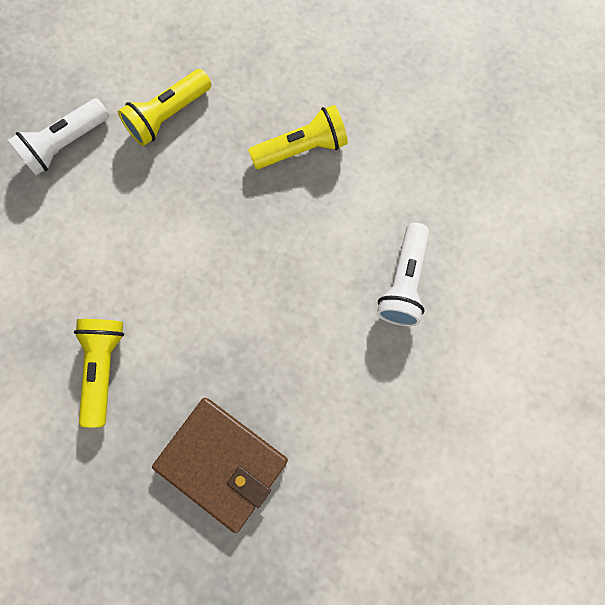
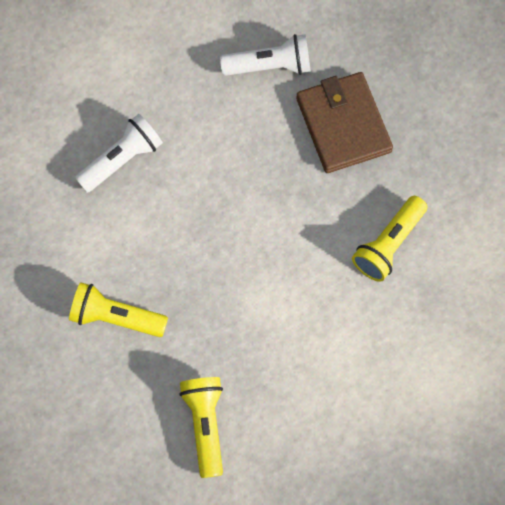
camera: 145 degrees left, 5 degrees down
(65, 144) = (310, 457): white flashlight -> white flashlight (270, 66)
(168, 116) = (205, 424): yellow flashlight -> yellow flashlight turned 90 degrees counterclockwise

